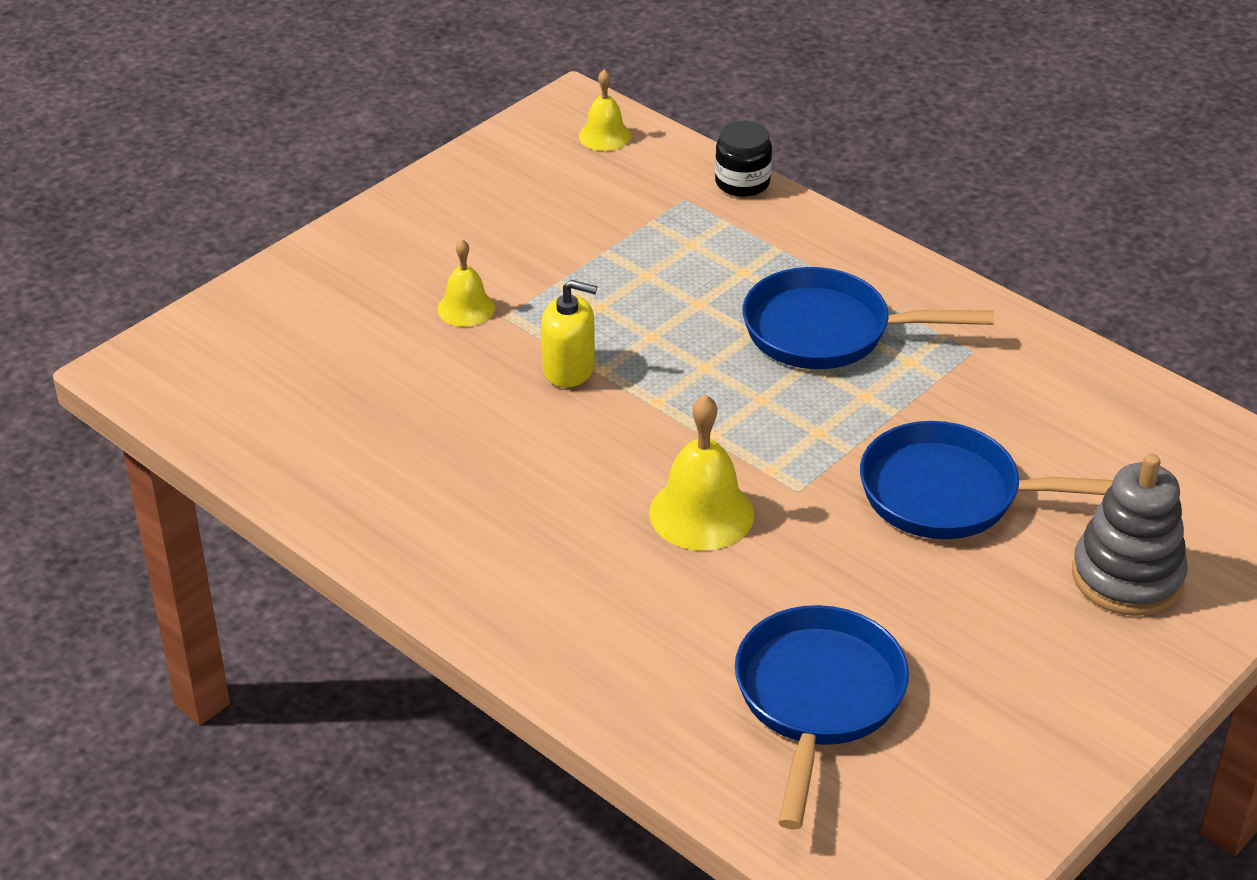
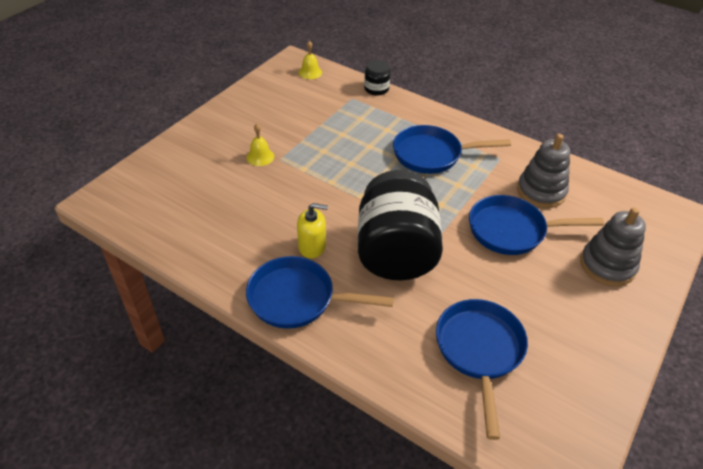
camera: 10 degrees left, 5 degrees up
(492, 578) = (297, 299): none -> blue pan
(569, 369) = (315, 183): yellow soap dispenser -> yellow soap dispenser (312, 246)
(701, 513) = (395, 252): yellow bell -> black jar
(1039, 424) = (541, 191): none -> grey stacking toy

